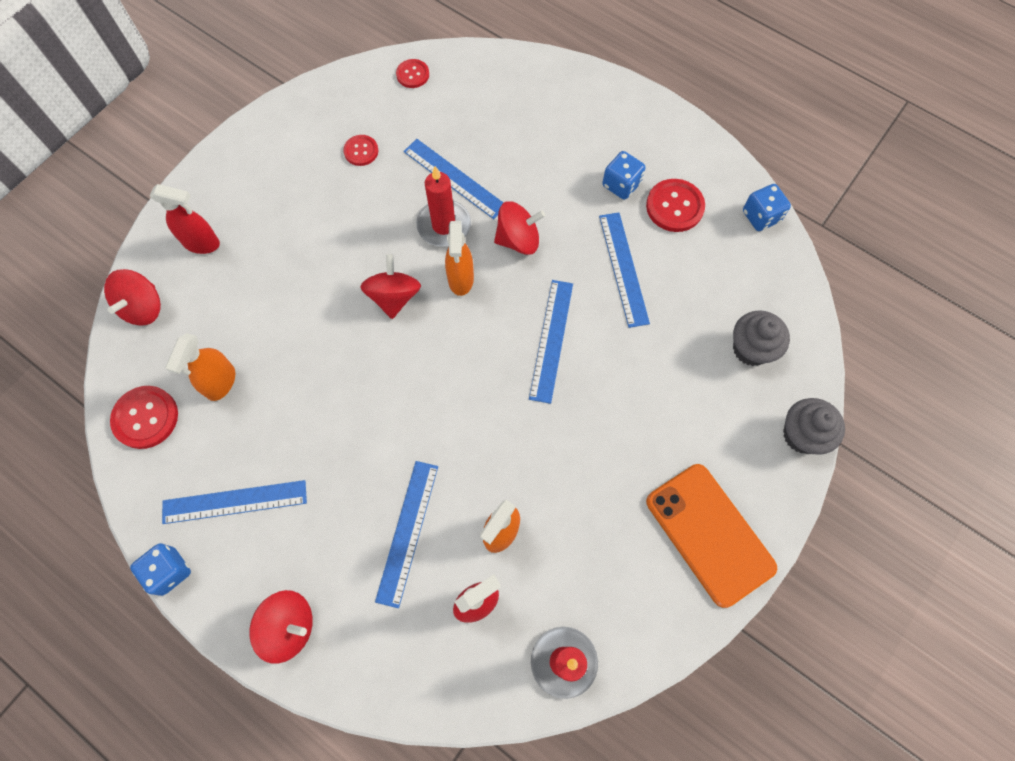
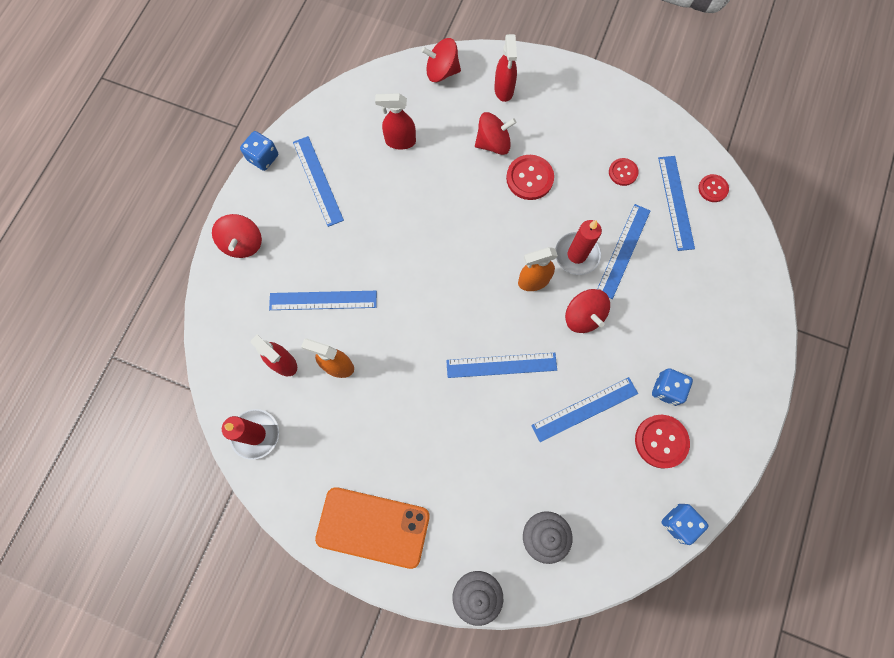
camera: 75 degrees right, 5 degrees up
(146, 418) = (362, 104): red button -> red button (529, 178)
(220, 383) = (400, 141): orange spray bottle -> red spray bottle
(394, 297) = (502, 236): red spinning top -> red spinning top (493, 143)
(416, 112) = (676, 202): none -> blue ruler
(709, 534) = (373, 527): orange phone -> orange phone turned 60 degrees clockwise

